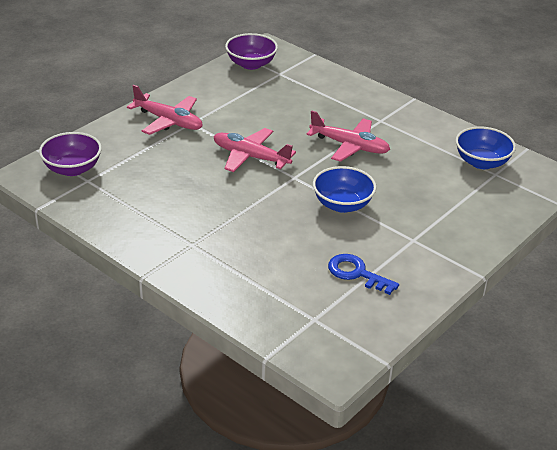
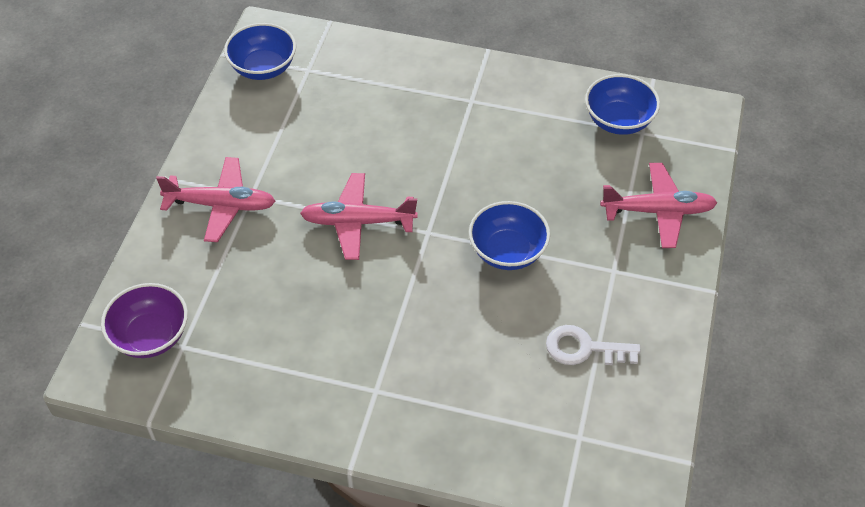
camera: 25 degrees left, 15 degrees up
(251, 64) = (263, 68): purple bowl -> blue bowl
(350, 146) = (461, 156): pink plane -> pink plane (658, 211)
(356, 273) = (584, 348): blue key -> white key

